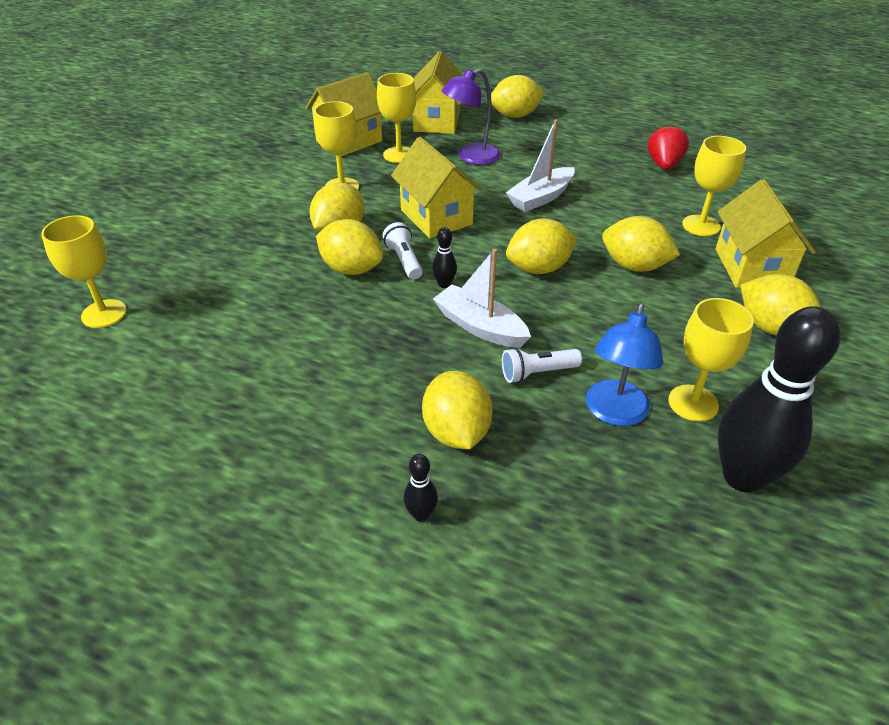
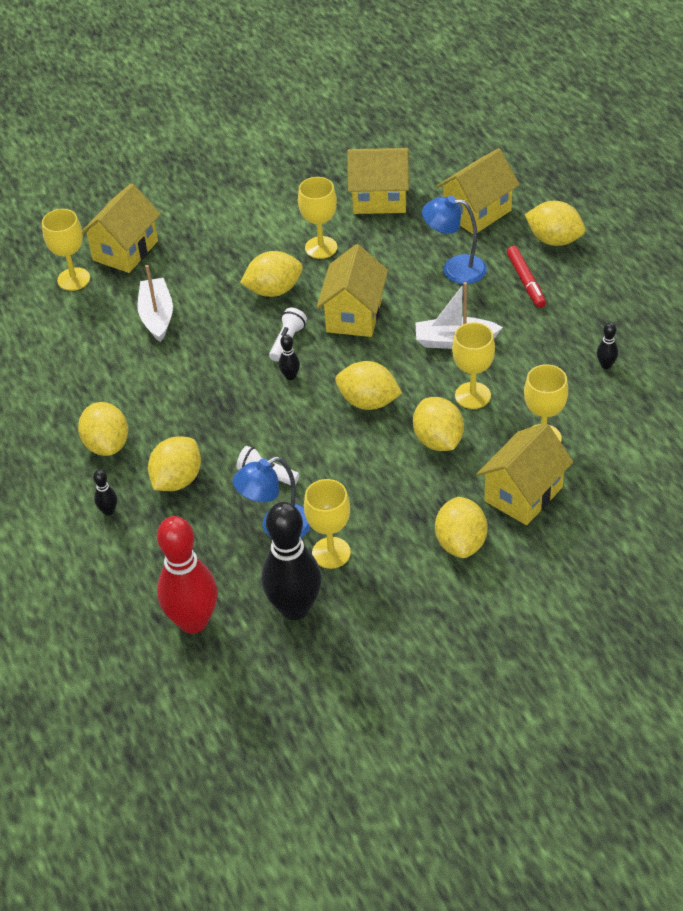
camera: 45 degrees right, 5 degrees up
(141, 266) = (125, 250): none -> yellow house
(351, 269) = (246, 328): yellow lemon -> yellow lemon (107, 444)
(399, 155) = (401, 235): yellow goblet -> yellow goblet (472, 395)
(471, 157) = (455, 269): purple lamp -> blue lamp
(480, 327) = (273, 422): white boat -> white boat (157, 316)
(533, 144) = (526, 281): none -> red marker
(663, 165) = (606, 365): red strawberry -> black bowling pin
(676, 569) = (193, 621): none -> red bowling pin

